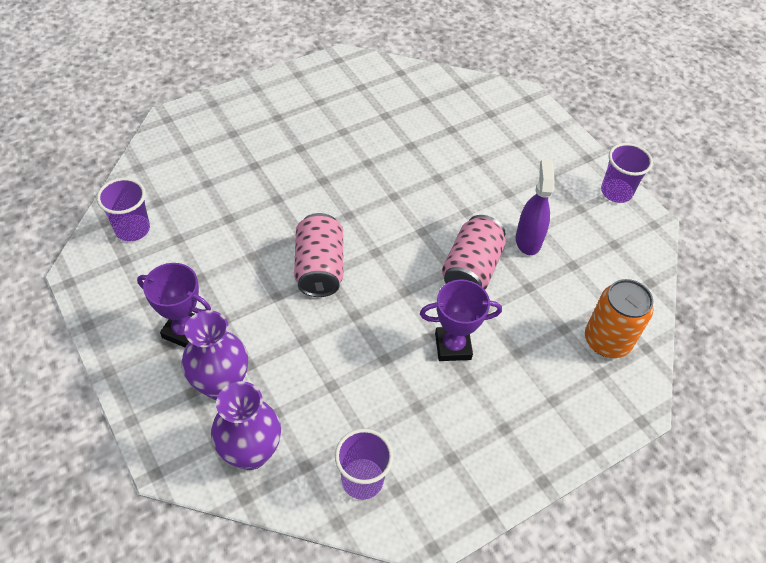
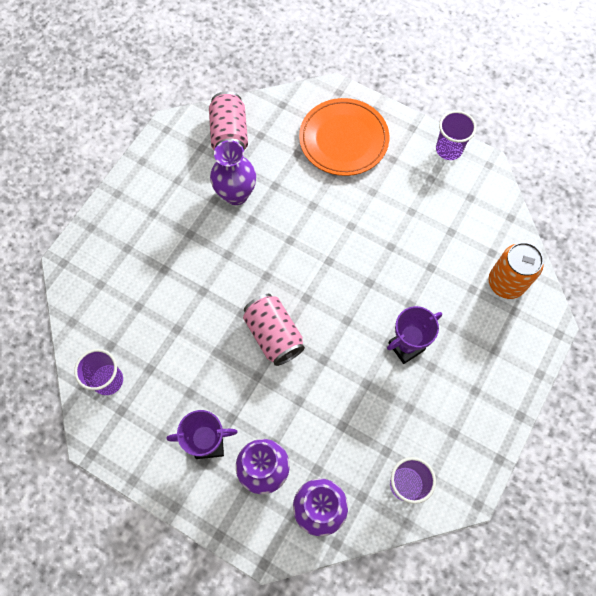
camera: 25 degrees left, 15 degrees up
(367, 136) = (236, 194): none -> purple vase
(471, 269) = (383, 275): pink can -> pink can (229, 135)
(507, 137) = (343, 140): none -> orange plate
(528, 240) = (409, 227): purple spray bottle -> none

